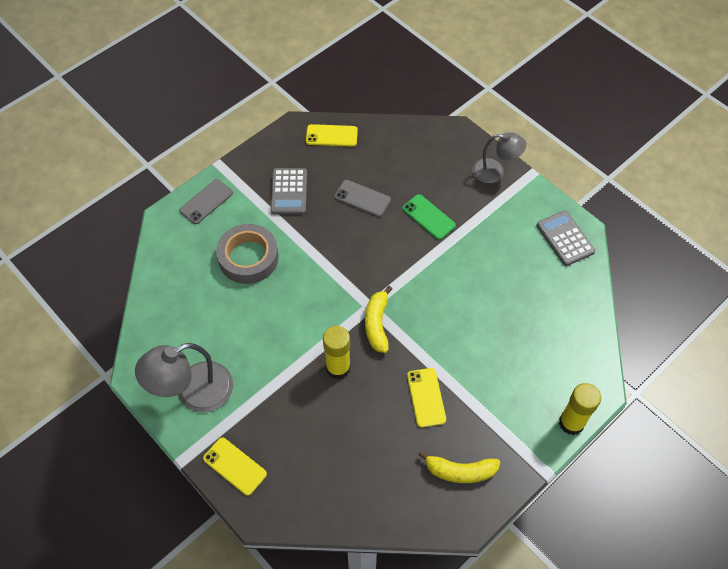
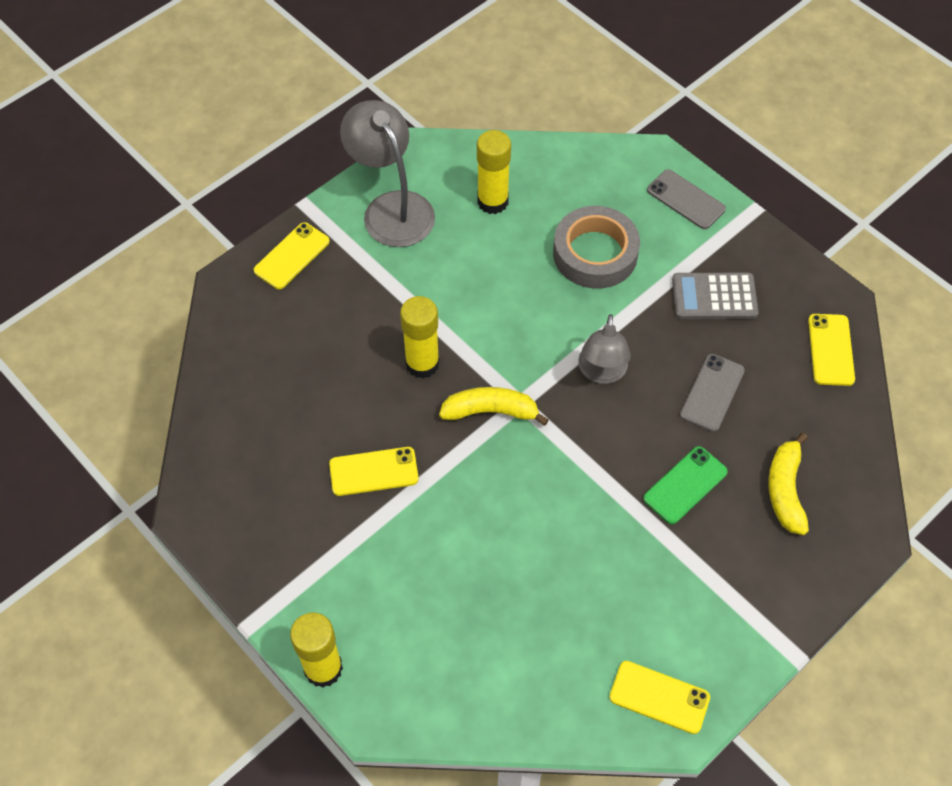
camera: 90 degrees right, 0 degrees up
(195, 322) = (492, 201): none -> yellow glue stick
(460, 471) = (262, 510): yellow banana -> yellow banana (785, 490)
(495, 171) = (790, 593): grey lamp -> grey lamp (601, 372)
(565, 238) = (659, 697): grey calculator -> yellow phone

